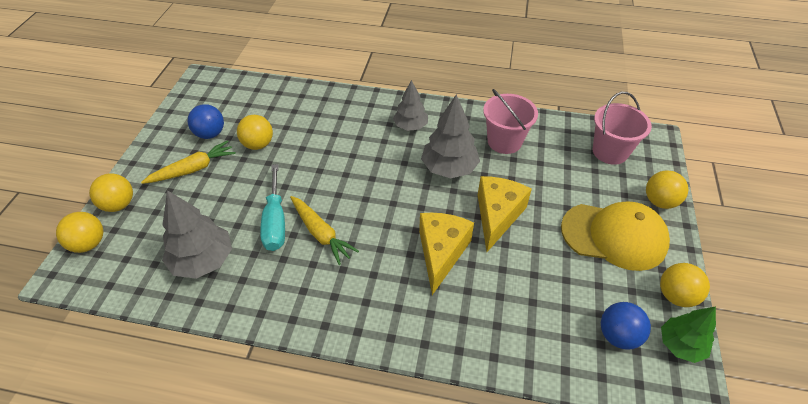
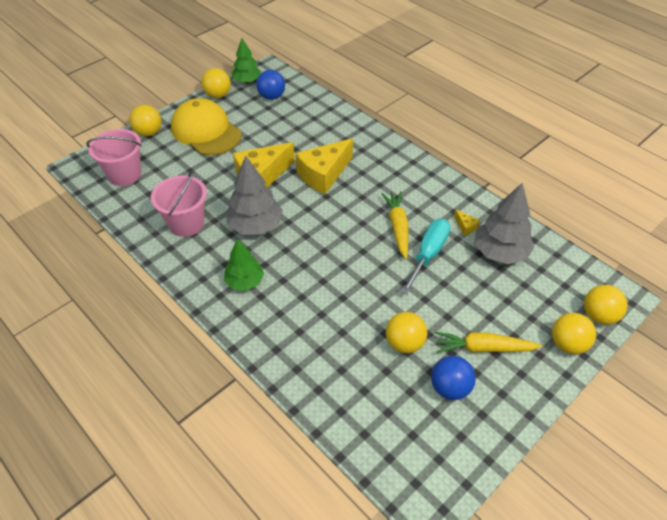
camera: 145 degrees left, 0 degrees up
(251, 272) = (465, 226): none -> yellow cheese
(410, 126) = (245, 282): grey tree -> green tree

